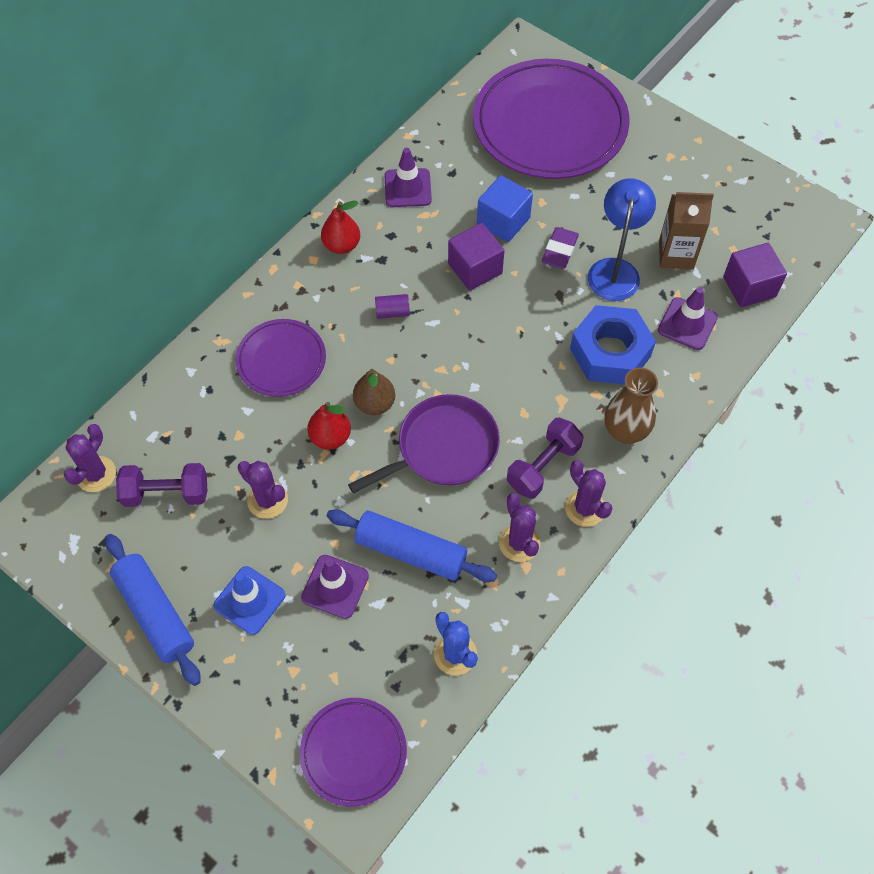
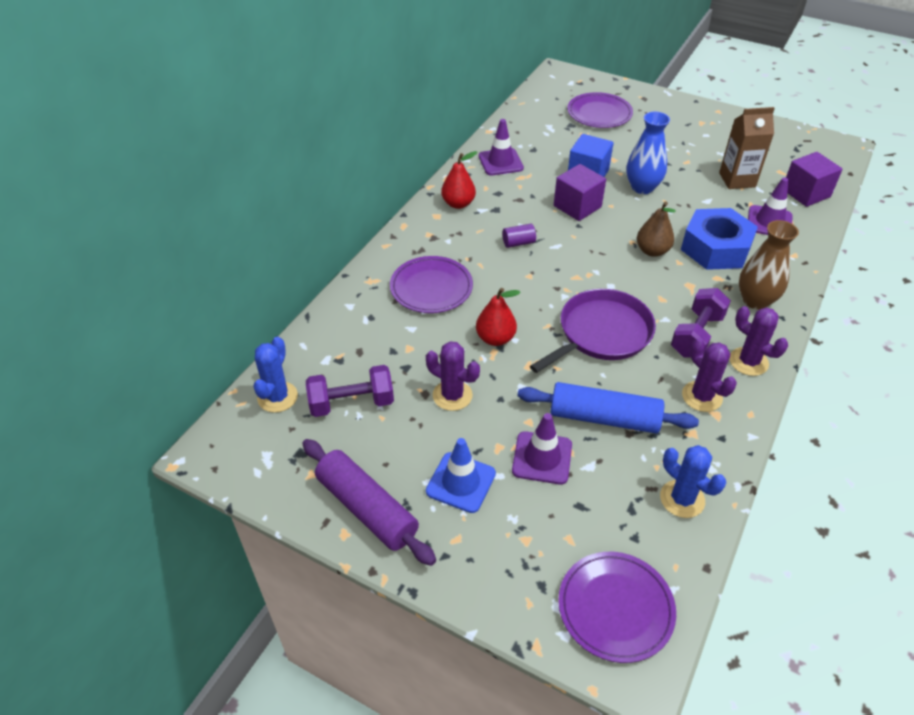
camera: 10 degrees left, 15 degrees down
(96, 474) = (277, 397): purple cactus -> blue cactus
(155, 613) = (366, 508): blue rolling pin -> purple rolling pin
(374, 403) = (527, 308): brown pear -> brown pear (652, 251)
(550, 124) = (599, 113): purple plate -> purple plate, size x0.52
(559, 251) = (642, 187): purple eraser -> blue vase
(615, 270) = (693, 194): blue lamp -> none

